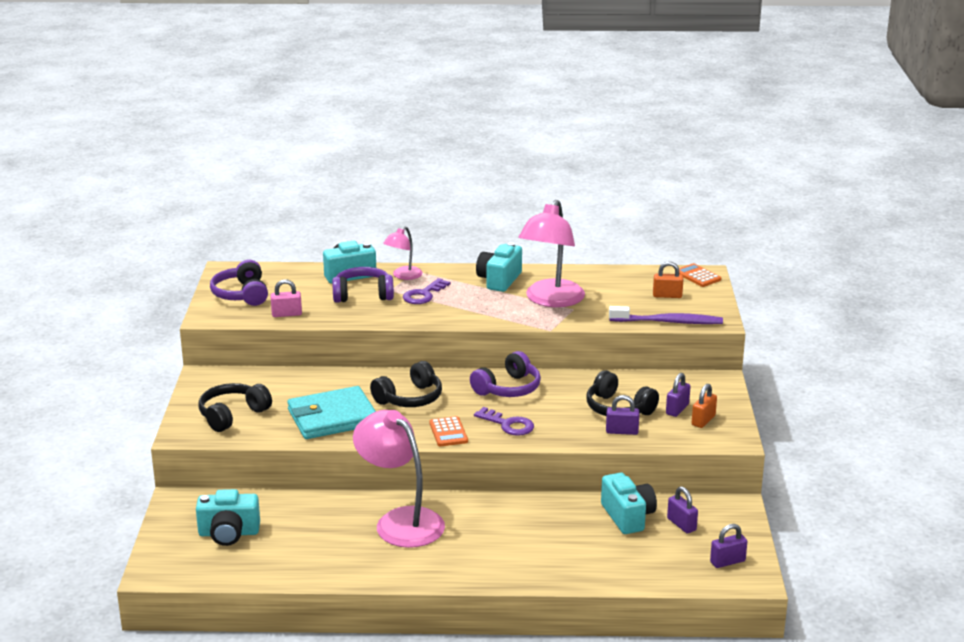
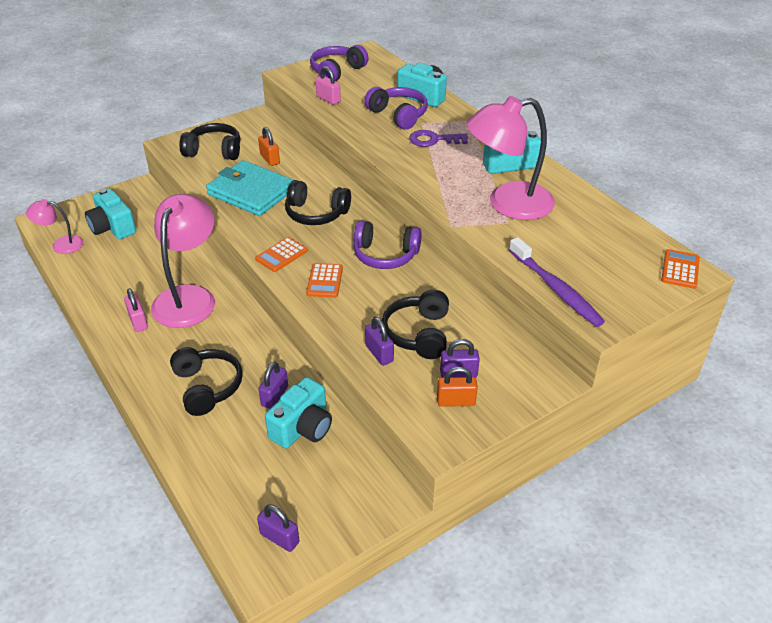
camera: 55 degrees right, 15 degrees up
(403, 276) = (453, 118): pink lamp -> pink lamp (61, 245)
(403, 557) = (138, 322): none -> pink padlock
(508, 424) = (325, 281): purple key -> orange calculator
(533, 546) = (207, 387): none -> black headphones
(667, 295) = (610, 266): orange padlock -> orange padlock (270, 159)
(681, 524) = (319, 472): purple padlock -> purple padlock (274, 396)

